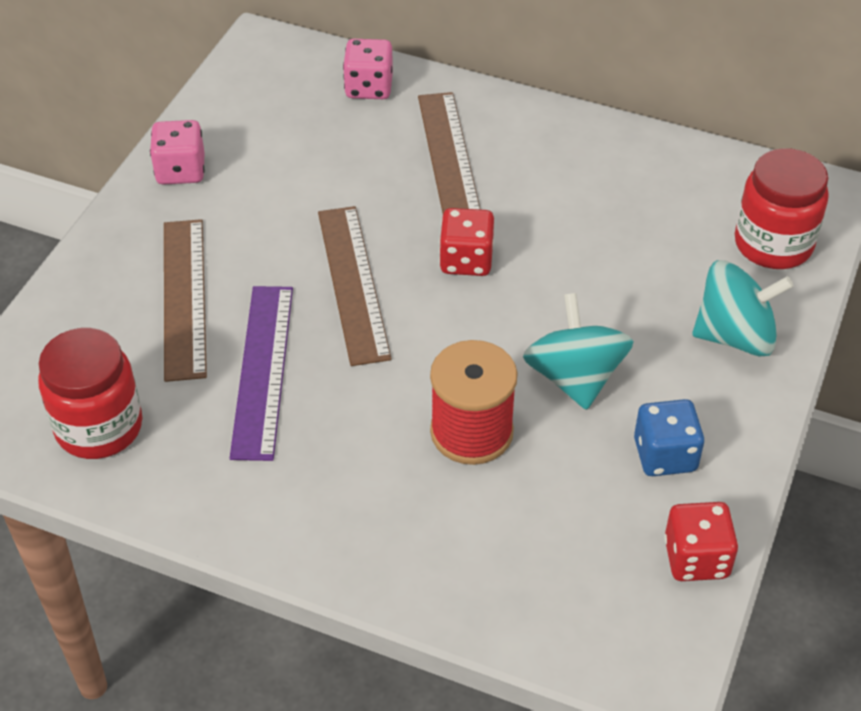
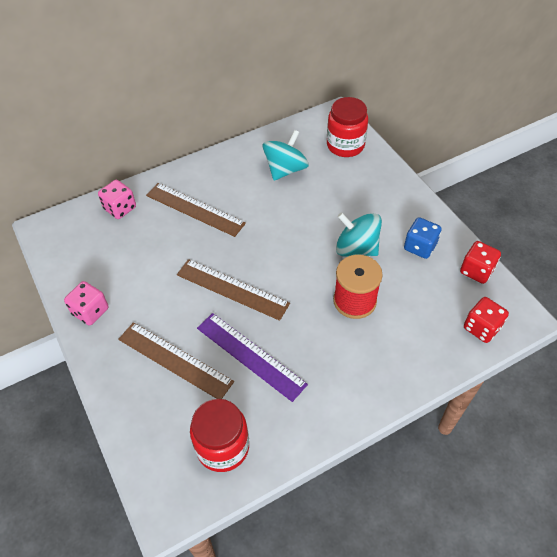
camera: 50 degrees left, 5 degrees up
(466, 260) = (259, 241): red dice -> red dice (481, 328)
(735, 336) = (380, 187): turquoise spinning top -> turquoise spinning top (285, 169)

